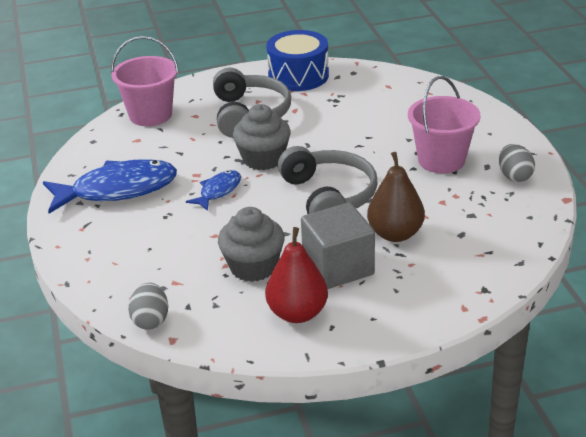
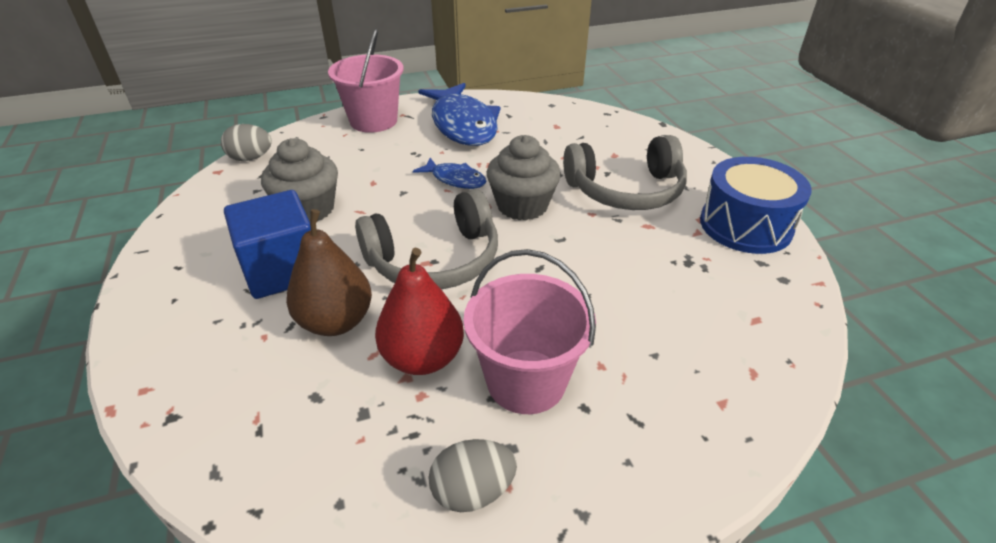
camera: 85 degrees right, 5 degrees up
(150, 115) = (608, 129): pink bucket -> pink bucket (373, 121)
(297, 313) = (214, 242): red pear -> red pear (423, 358)
(338, 267) = (283, 270): grey cube -> blue cube

